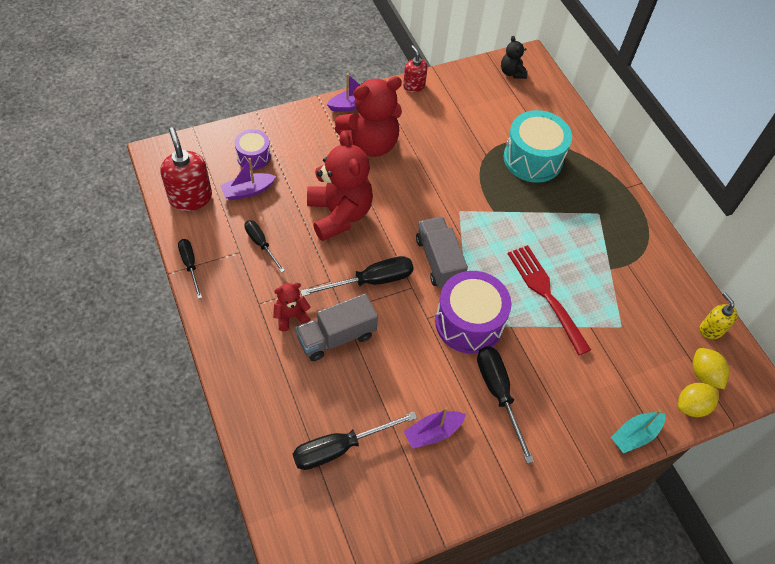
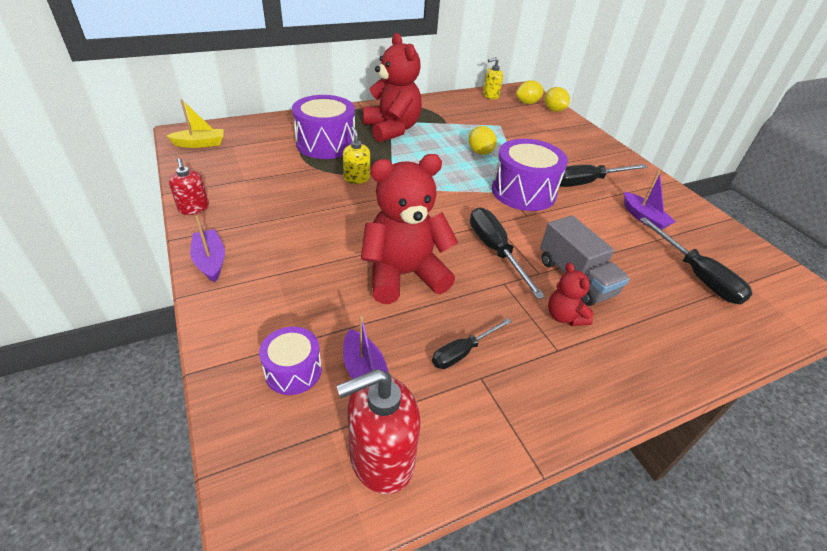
camera: 90 degrees left, 15 degrees down
(190, 265) = (520, 442): black screwdriver -> none
(370, 144) = (287, 246): red teddy bear -> red teddy bear (392, 129)
(414, 86) = (194, 208): red soap dispenser -> red soap dispenser turned 90 degrees counterclockwise
(439, 261) = (458, 204): grey truck -> none
(472, 184) = (356, 178): none -> yellow soap dispenser
(512, 72) = (200, 144): black teddy bear -> yellow boat
(533, 159) = (326, 144): turquoise drum -> purple drum
(545, 294) = (480, 152): red fork -> yellow lemon
(635, 435) = (587, 131): turquoise boat -> none

